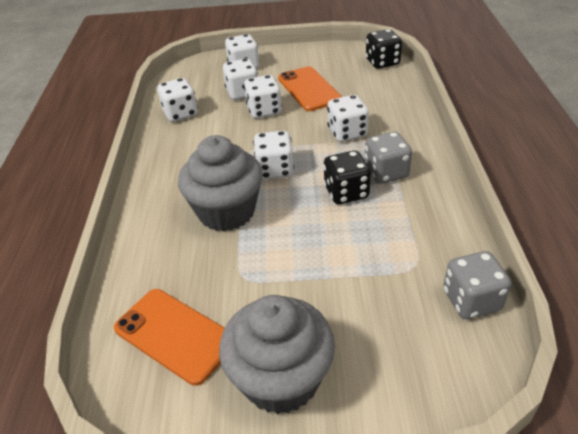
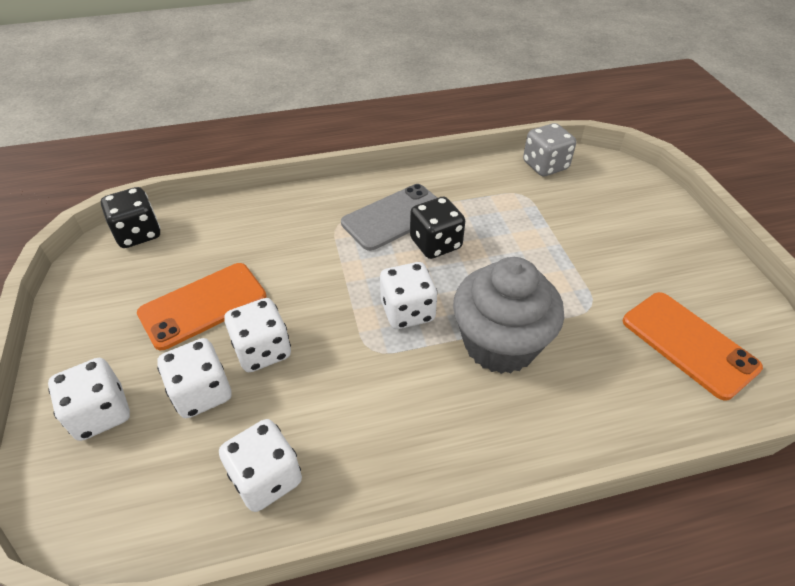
camera: 105 degrees left, 5 degrees up
(175, 335) = (688, 344): orange phone -> orange phone turned 60 degrees counterclockwise
(281, 379) = (680, 259): grey cupcake -> none
(347, 133) = (320, 253): white dice -> none
(386, 172) = (395, 217): grey dice -> grey phone

